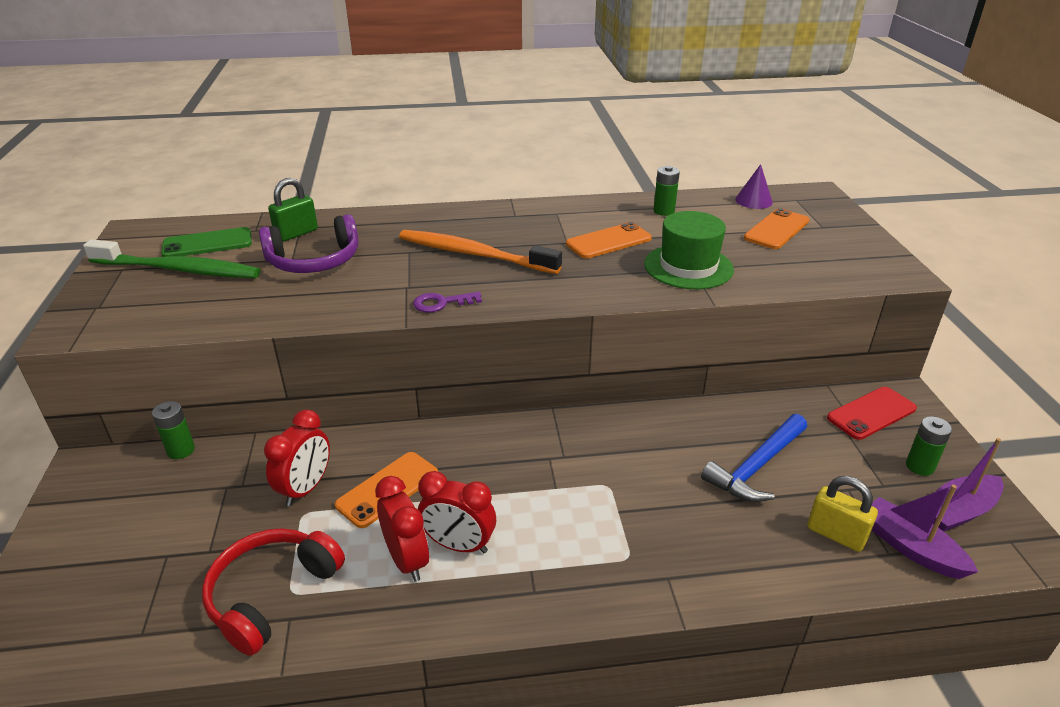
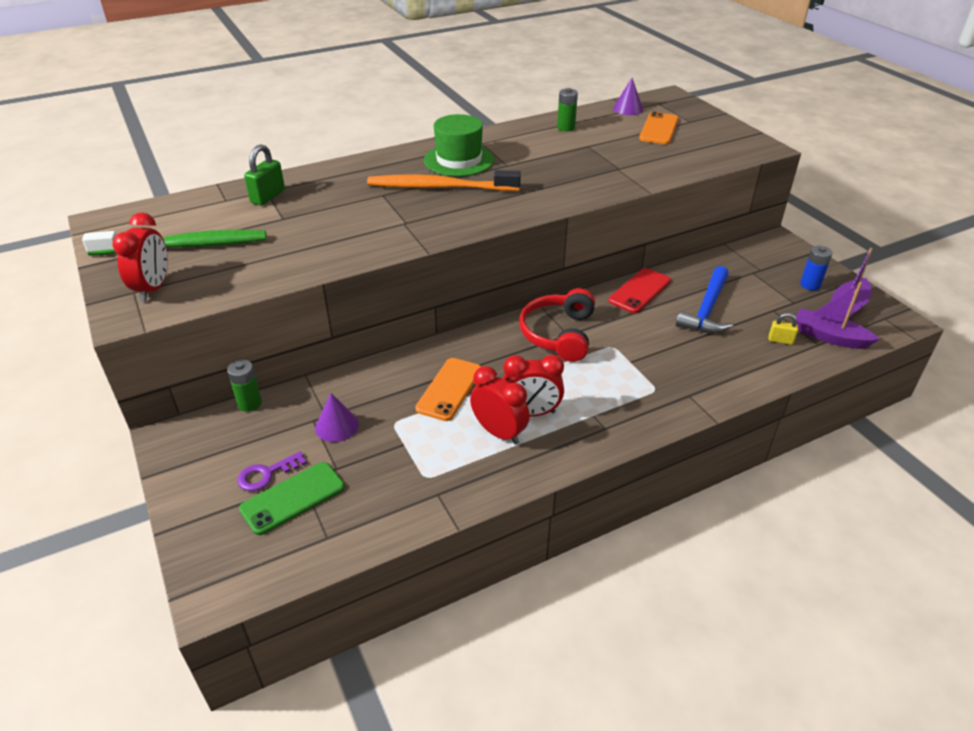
camera: 20 degrees left, 5 degrees up
(207, 244) = (190, 219): green phone -> green phone (293, 498)
(244, 500) = (337, 426): none -> purple cone
(271, 594) = (411, 482): red headphones -> red headphones (558, 334)
(306, 488) = (382, 405): red clock -> red clock (153, 288)
(314, 261) = (305, 216): purple headphones -> none
(442, 303) = (444, 230): purple key -> purple key (266, 474)
(608, 241) = (540, 159): orange phone -> none
(688, 267) = (613, 168): green hat -> green hat (459, 160)
(836, 534) = (780, 340): yellow padlock -> yellow padlock, size x0.60
(871, 413) = (763, 257): red phone -> red phone (640, 291)
(919, 466) = (810, 285): green battery -> blue battery

